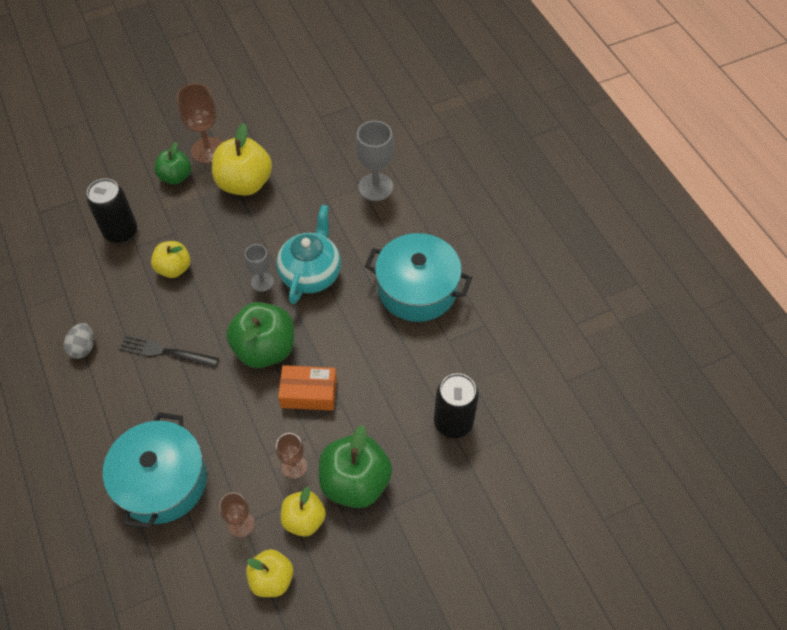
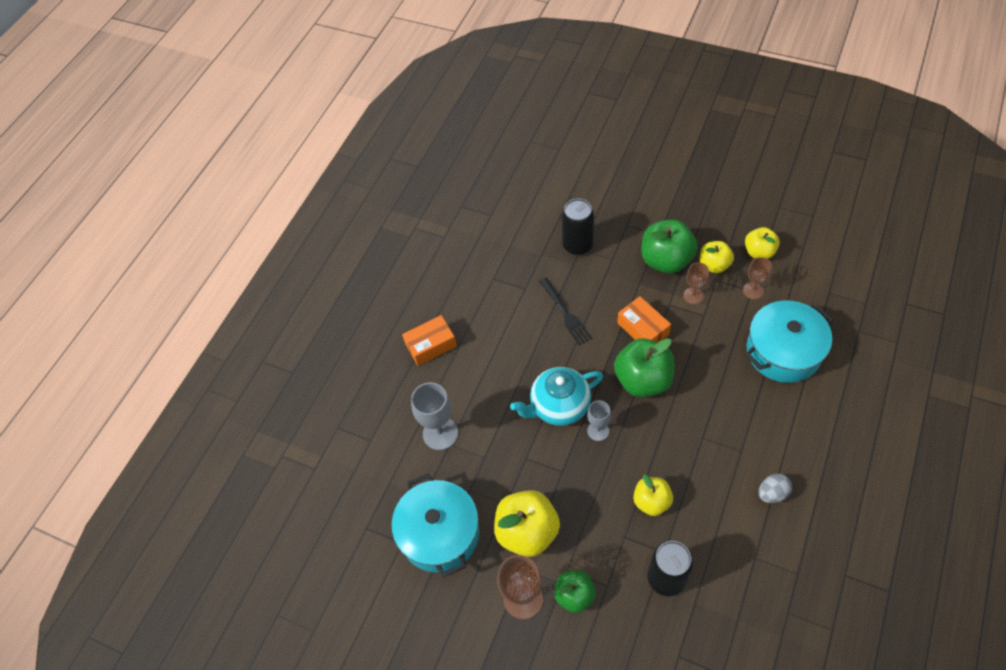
camera: 125 degrees left, 0 degrees up
(165, 352) = (713, 437): black fork -> black fork (565, 313)
(417, 289) = (504, 334): turquoise pot -> turquoise pot (440, 533)
(462, 233) = (431, 345): none -> orange box

